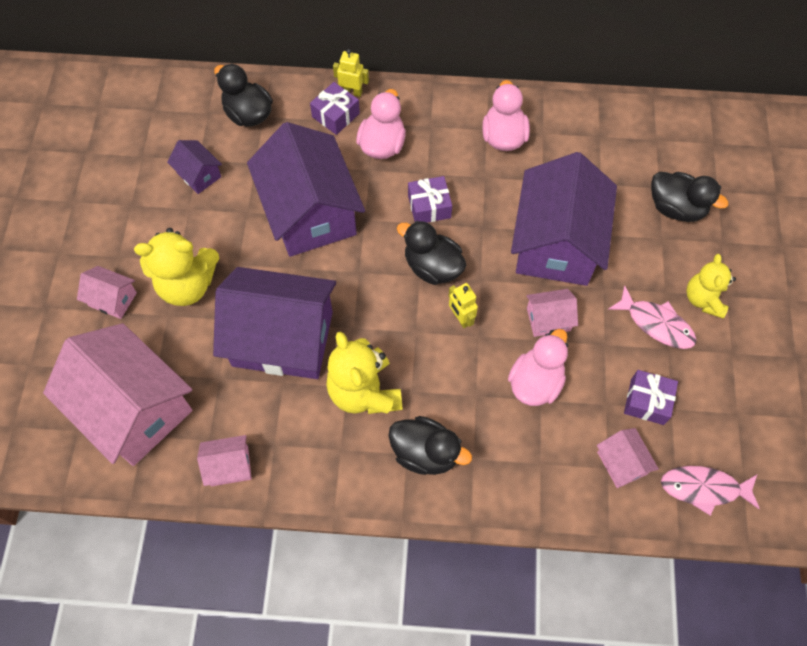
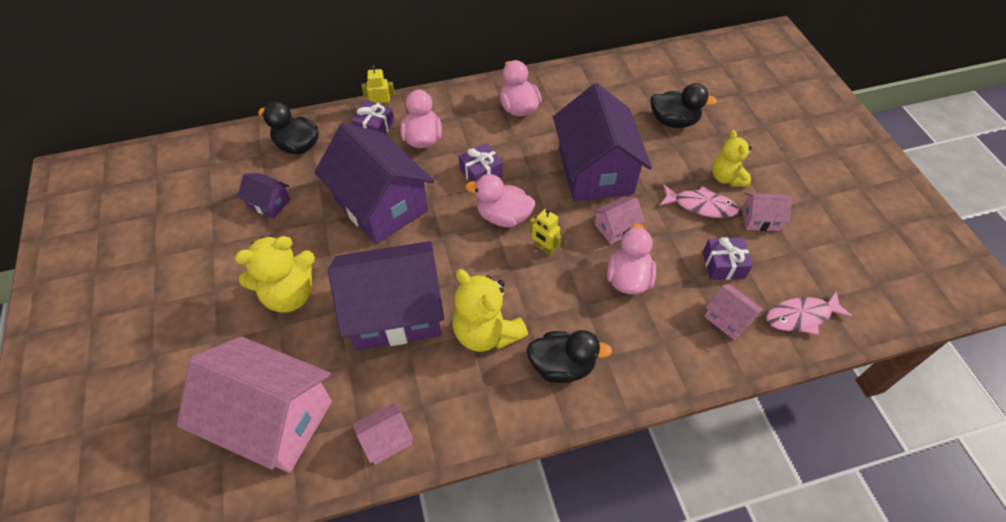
camera: 20 degrees left, 10 degrees down
(112, 299) = (220, 328): pink house -> pink house (760, 219)
(432, 267) = (503, 216): black duck -> pink duck

